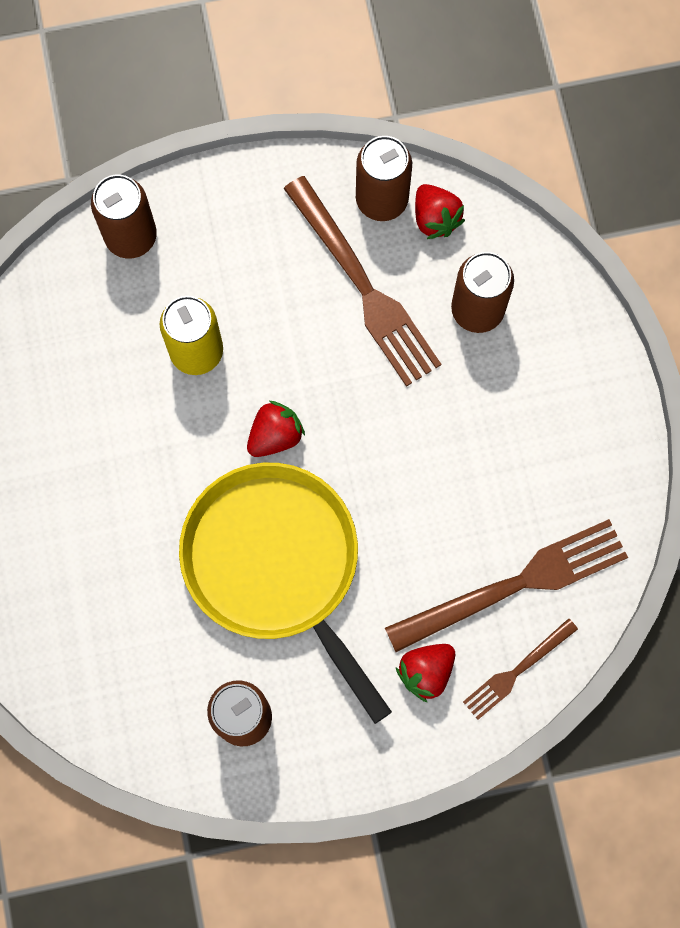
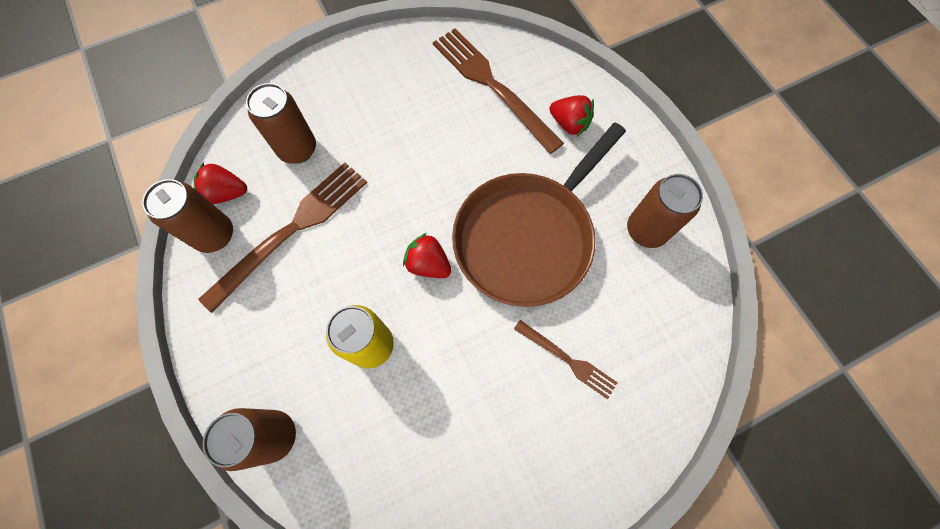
camera: 105 degrees left, 5 degrees down
(276, 564) = (527, 237): yellow pan -> brown pan
(435, 219) = (227, 193): red strawberry -> red strawberry turned 135 degrees counterclockwise
(517, 670) = (548, 73): brown fork -> brown fork (567, 360)

